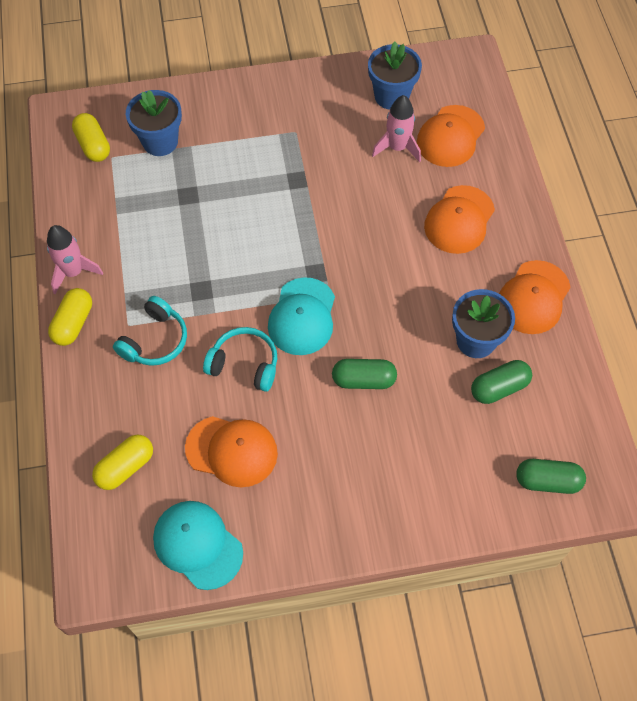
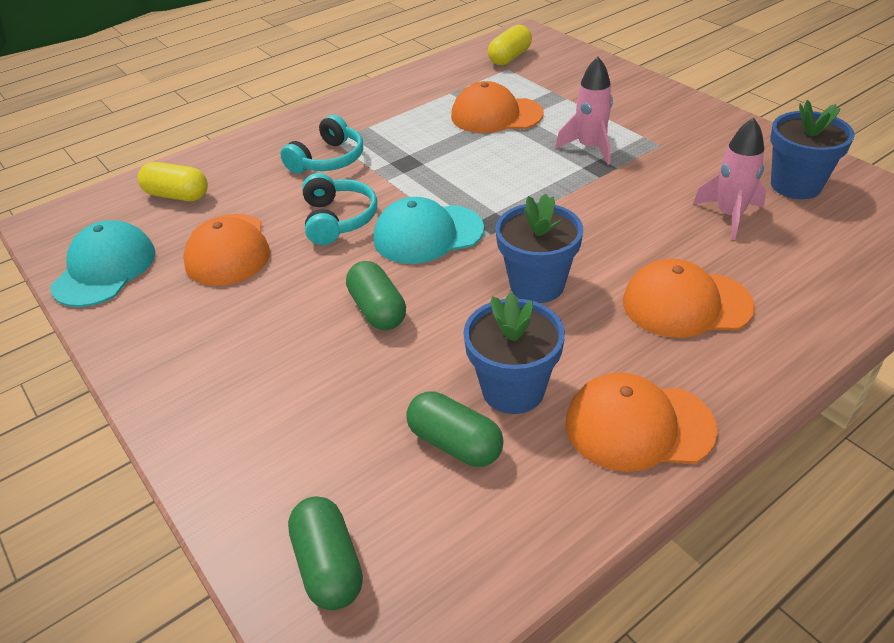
camera: 65 degrees right, 20 degrees down
(73, 272) = (368, 97): pink rocket -> pink rocket (590, 148)
(73, 323) = (315, 116): yellow capsule -> none
(155, 340) = (328, 160): turquoise headphones -> turquoise headphones turned 60 degrees counterclockwise
(160, 142) = (552, 83): blue flower pot -> blue flower pot (537, 285)
(450, 136) = (803, 249): orange cap -> orange cap (496, 115)

